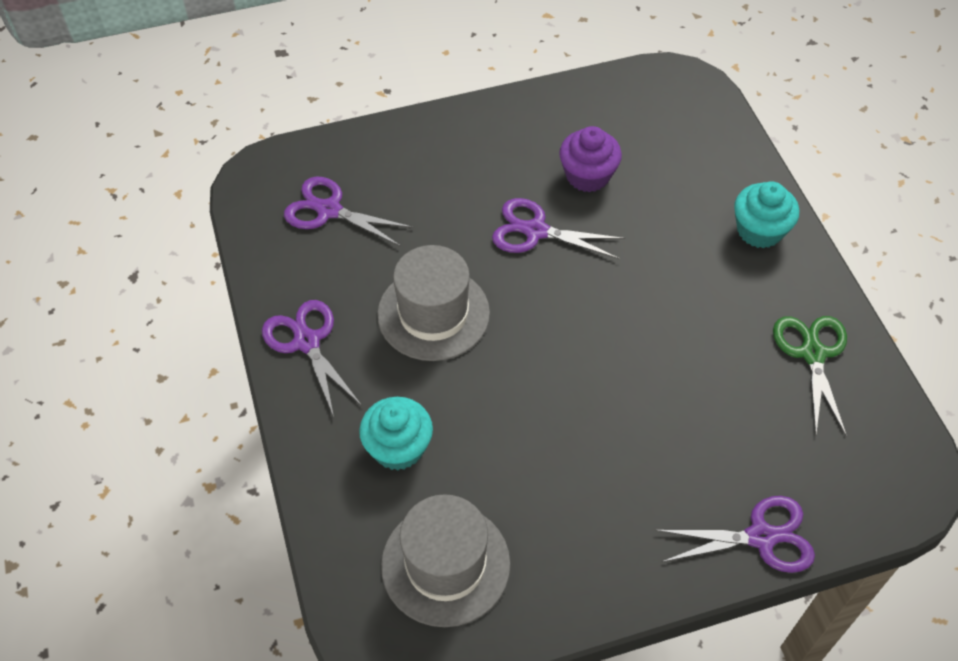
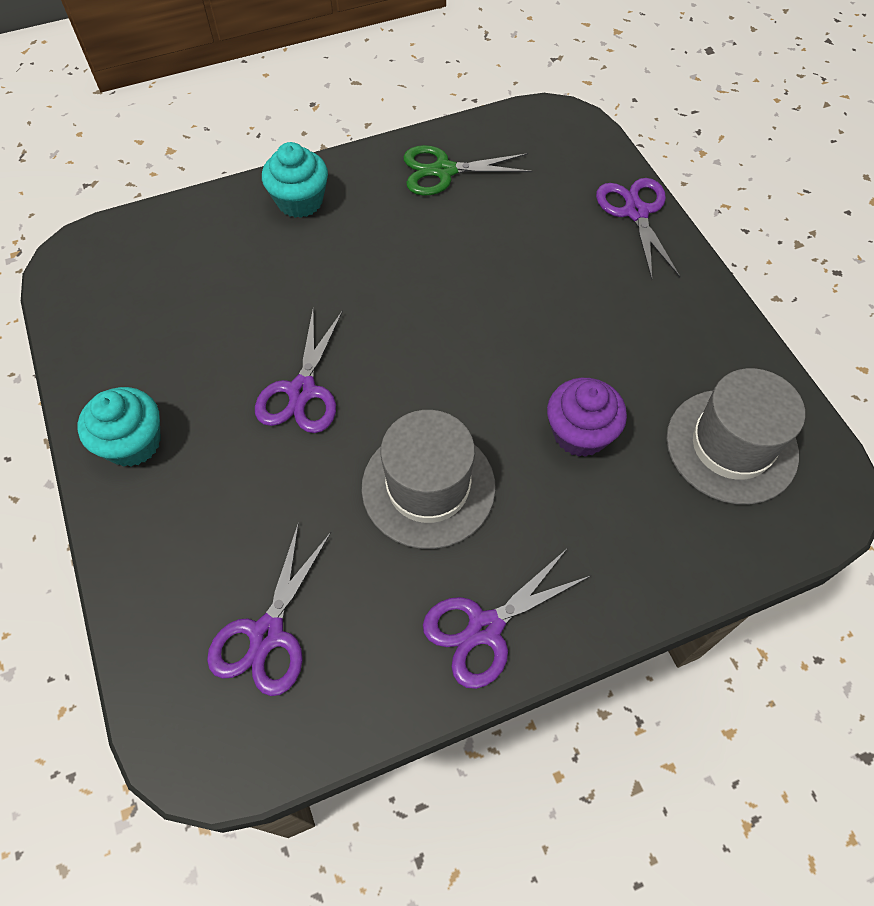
camera: 95 degrees left, 5 degrees up
(398, 447) = (611, 504): turquoise cupcake -> turquoise cupcake (133, 443)
(587, 176) = (219, 344): purple cupcake -> purple cupcake (580, 433)

